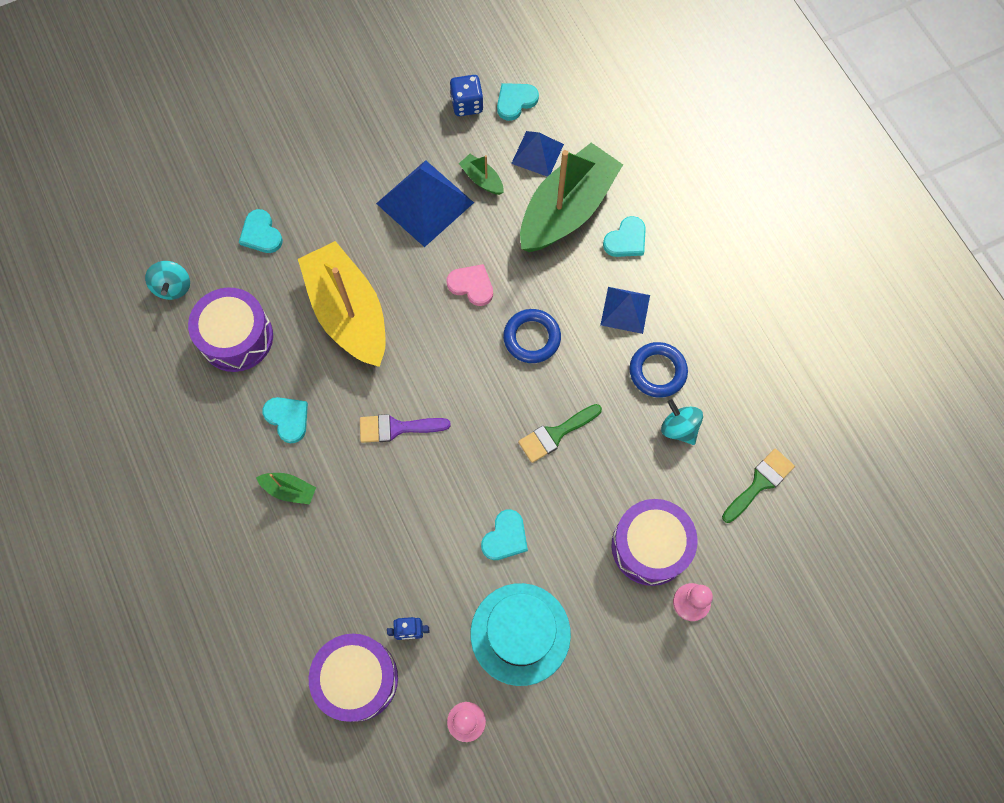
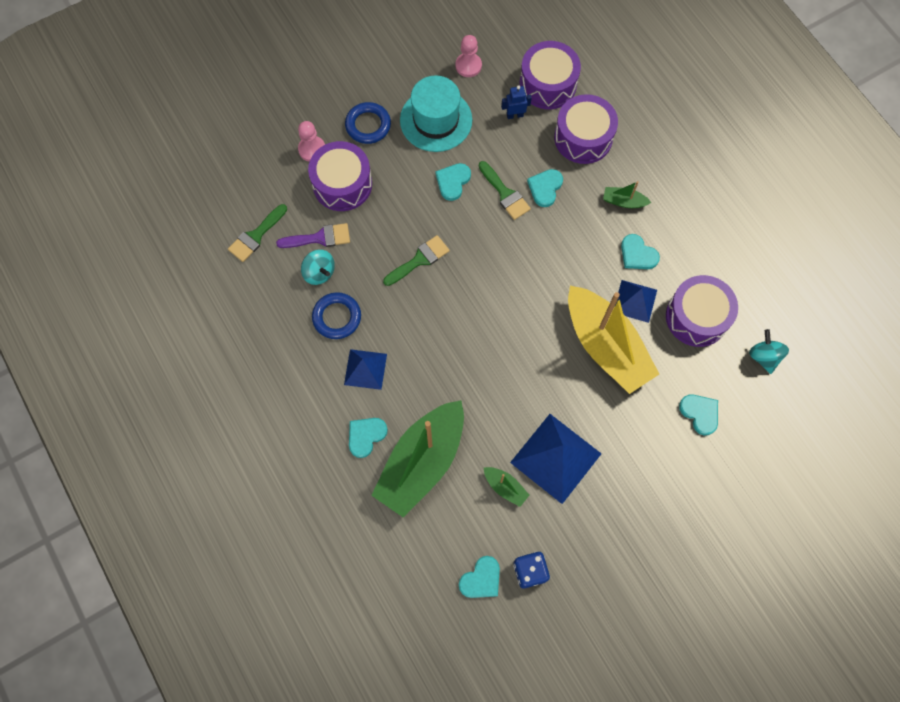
camera: 175 degrees right, 0 degrees up
(323, 588) = (583, 138): none -> purple drum
(386, 518) = (545, 188): none -> turquoise heart
(397, 428) = (548, 254): purple brush -> purple brush (319, 238)
(439, 514) = (505, 193): none -> green brush
(471, 285) = (502, 380): pink heart -> none
(532, 338) = (445, 337): blue ring -> blue ring (368, 125)
(537, 154) = (454, 520): blue pyramid -> blue pyramid (635, 301)

